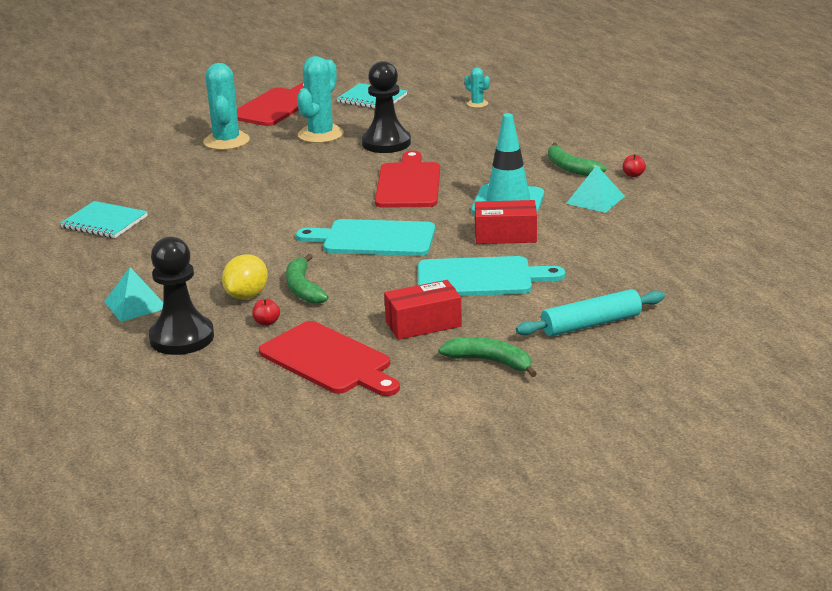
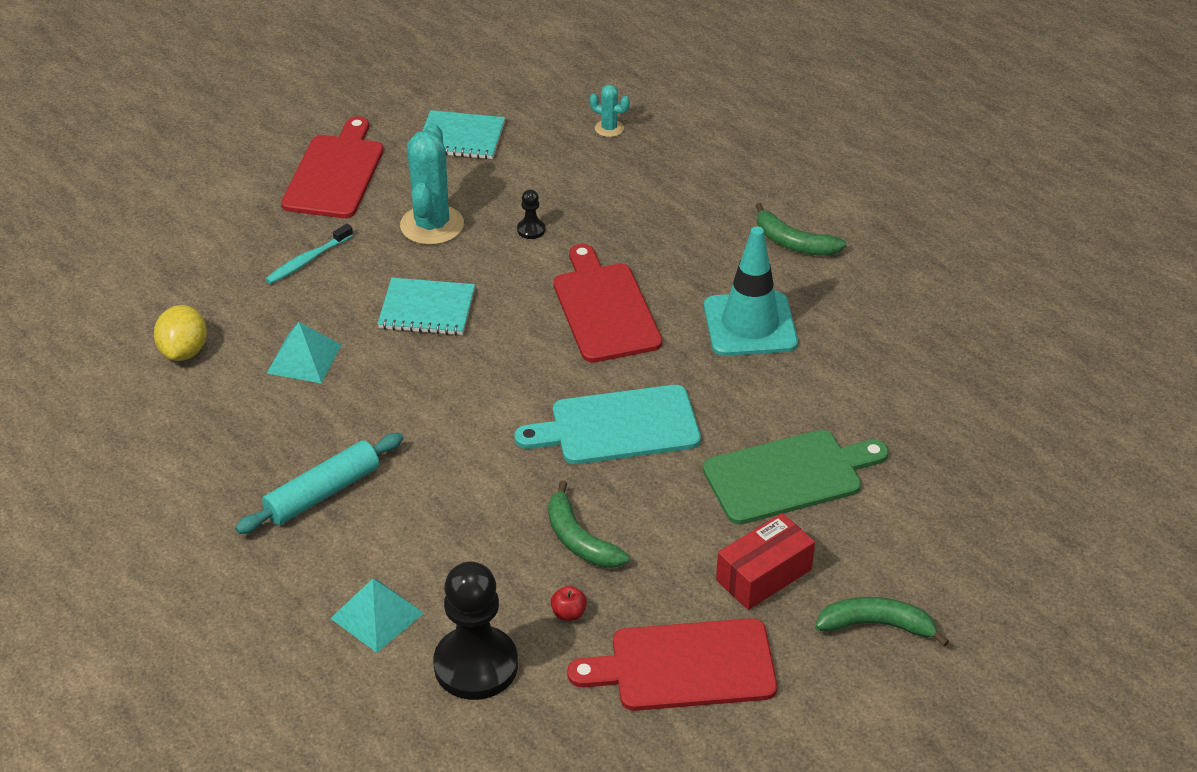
camera: 20 degrees left, 15 degrees up
(104, 222) = (234, 460): turquoise notebook -> turquoise notebook (427, 309)
(226, 141) = (308, 260): turquoise cactus -> turquoise toothbrush
(247, 295) = (514, 568): yellow lemon -> yellow lemon (184, 351)
(329, 360) = (684, 666): red cutting board -> red cutting board turned 150 degrees clockwise
(386, 143) = (531, 230): black pawn -> black pawn, size x0.42
(480, 278) = (789, 476): turquoise cutting board -> green cutting board
(505, 235) = (779, 389): red box -> none
(591, 324) = (959, 533): turquoise rolling pin -> turquoise rolling pin (322, 493)
(595, 199) = (853, 300): turquoise pyramid -> turquoise pyramid (304, 358)
(633, 175) = (876, 244): red apple -> none

